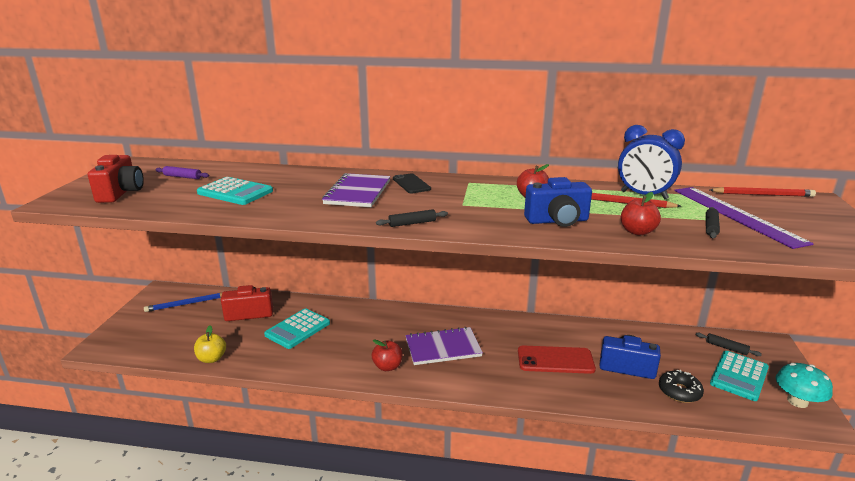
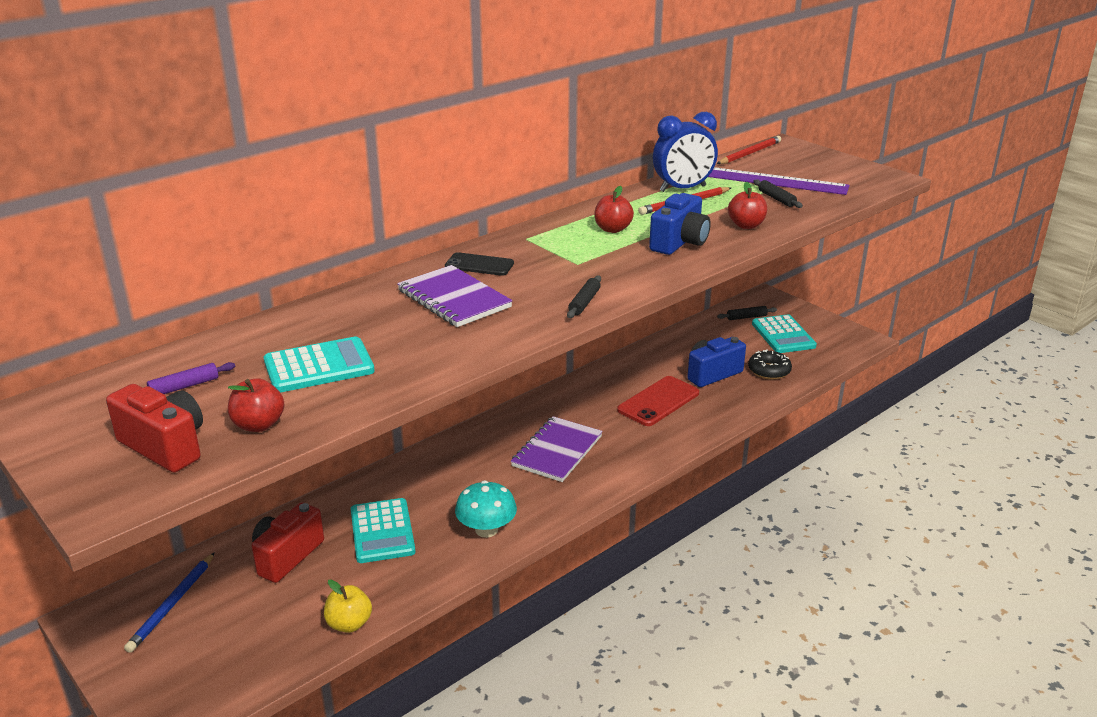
camera: 50 degrees left, 5 degrees up
(387, 366) = (542, 500): red apple -> red apple (258, 425)
(797, 401) = (835, 333): turquoise mushroom -> turquoise mushroom (486, 530)

